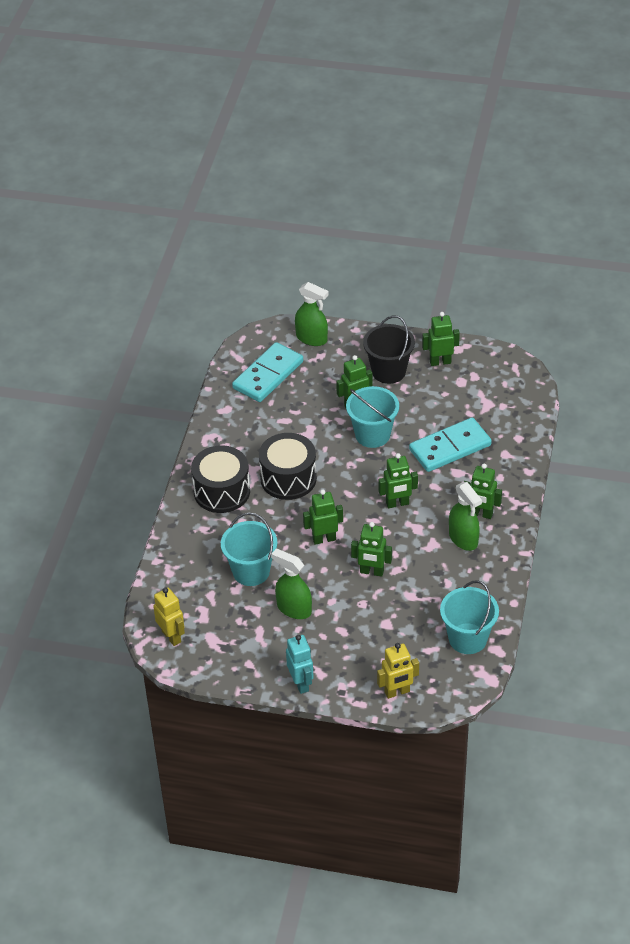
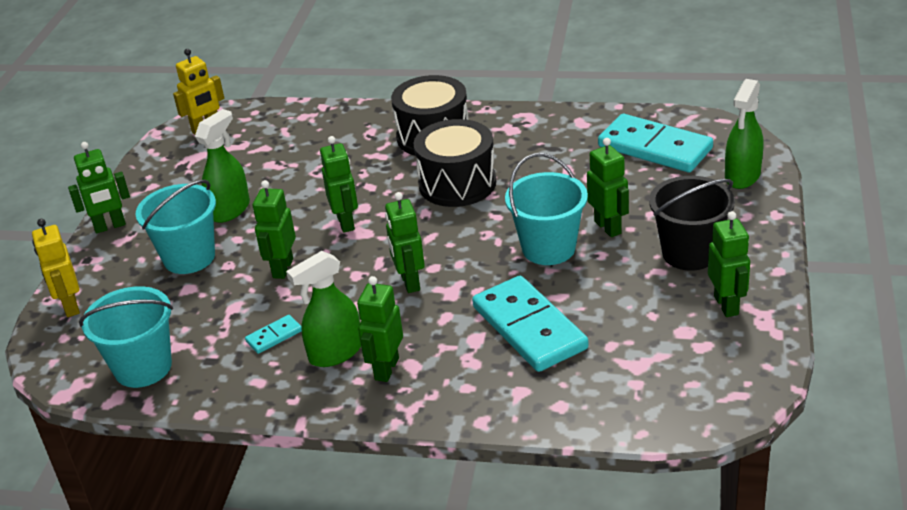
camera: 90 degrees right, 10 degrees down
(251, 571) = (297, 172): turquoise bucket -> turquoise bucket (189, 257)
(301, 683) = (110, 226): turquoise robot -> green robot
(443, 571) = (274, 336): none -> turquoise domino

